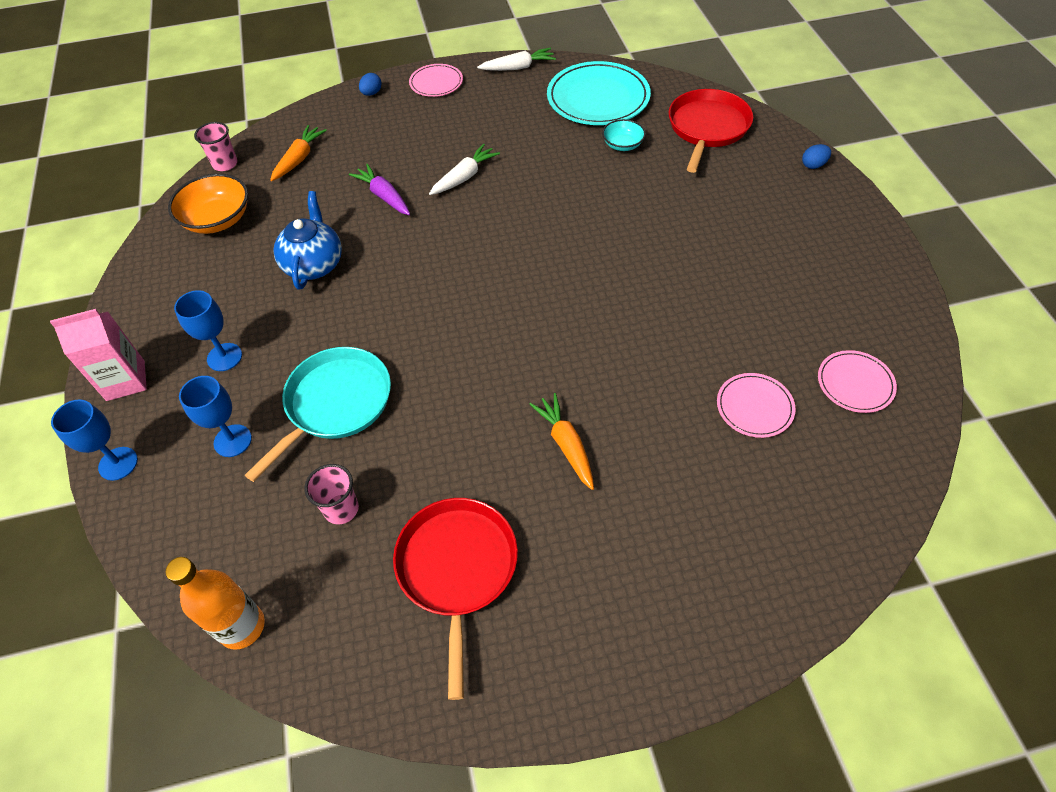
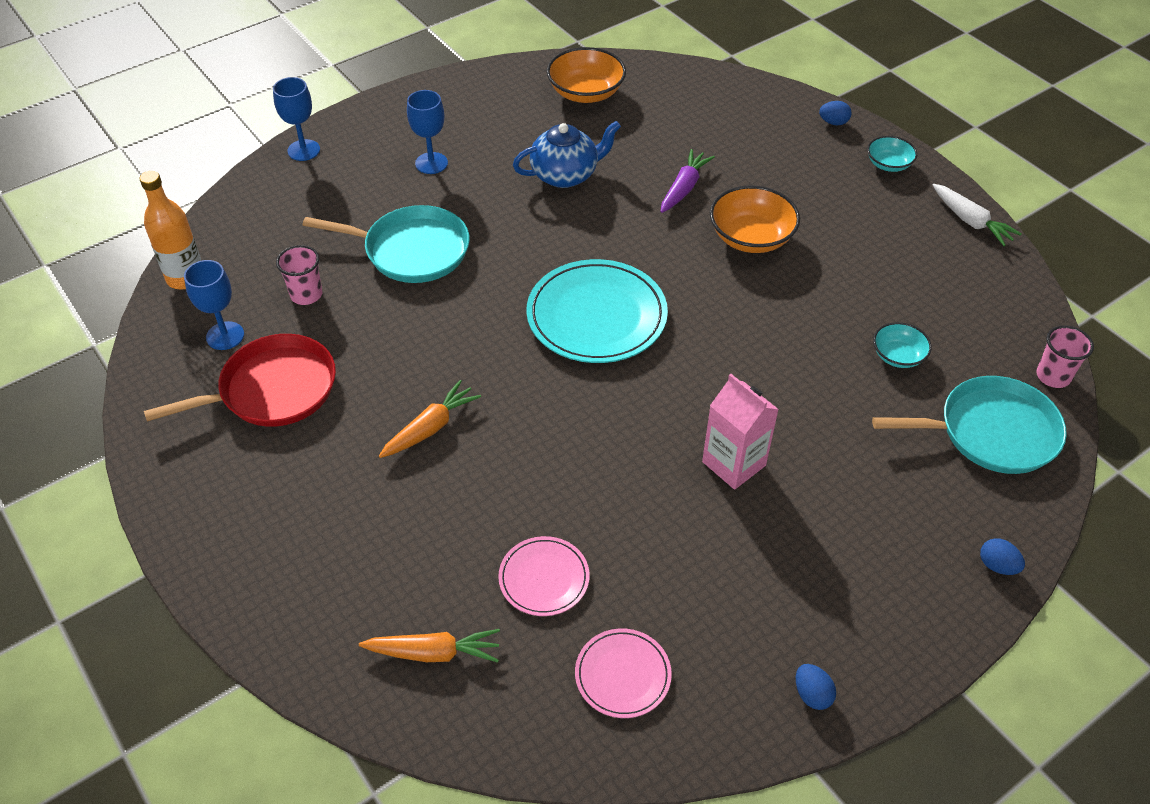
camera: 65 degrees right, 5 degrees down
(125, 380) = (382, 119): pink carton -> pink carton (734, 463)
(225, 164) = (659, 67): pink cup -> pink cup (1053, 376)
(232, 441) = (349, 203): blue goblet -> blue goblet (225, 336)
(299, 159) = (698, 111): orange carrot -> orange carrot (433, 652)
(436, 83) = (888, 164): pink plate -> turquoise bowl
(464, 177) = (751, 237): white carrot -> orange bowl
(598, 98) = (968, 309): turquoise plate -> turquoise plate (596, 316)
(707, 128) = (991, 432): red pan -> turquoise pan
(891, 285) = (812, 694): none -> blue egg

